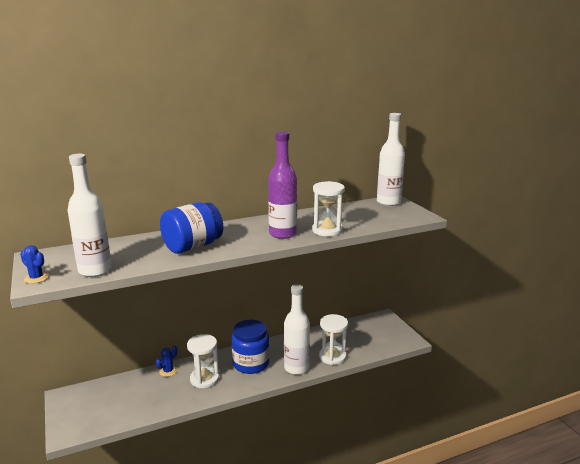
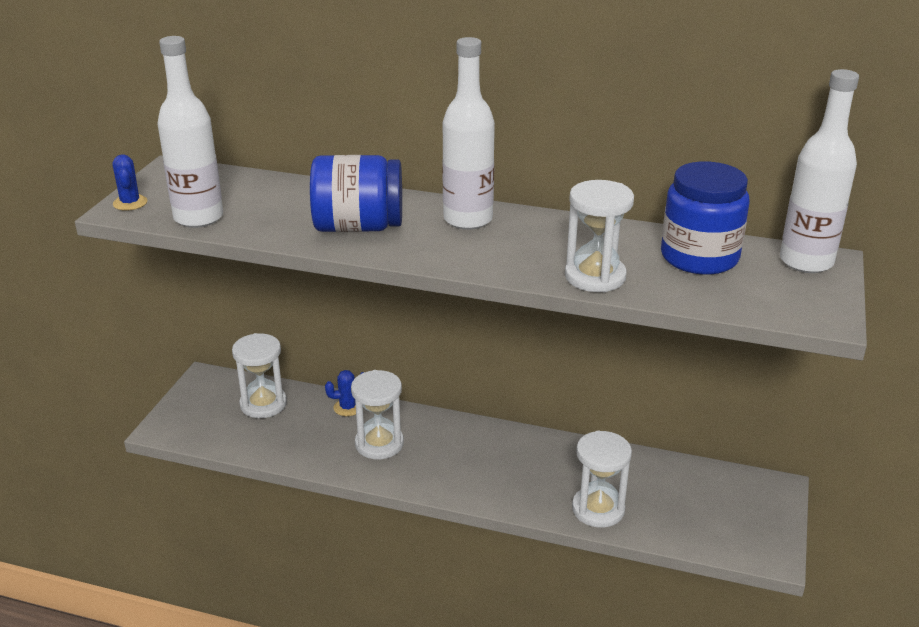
camera: 40 degrees right, 10 degrees up
(117, 391) = (263, 404): none -> white hourglass
(251, 363) = (464, 454): blue jar -> blue jar (699, 257)
(282, 234) = (514, 255): purple bottle -> none
(296, 368) = (521, 496): white bottle -> white bottle (468, 219)

